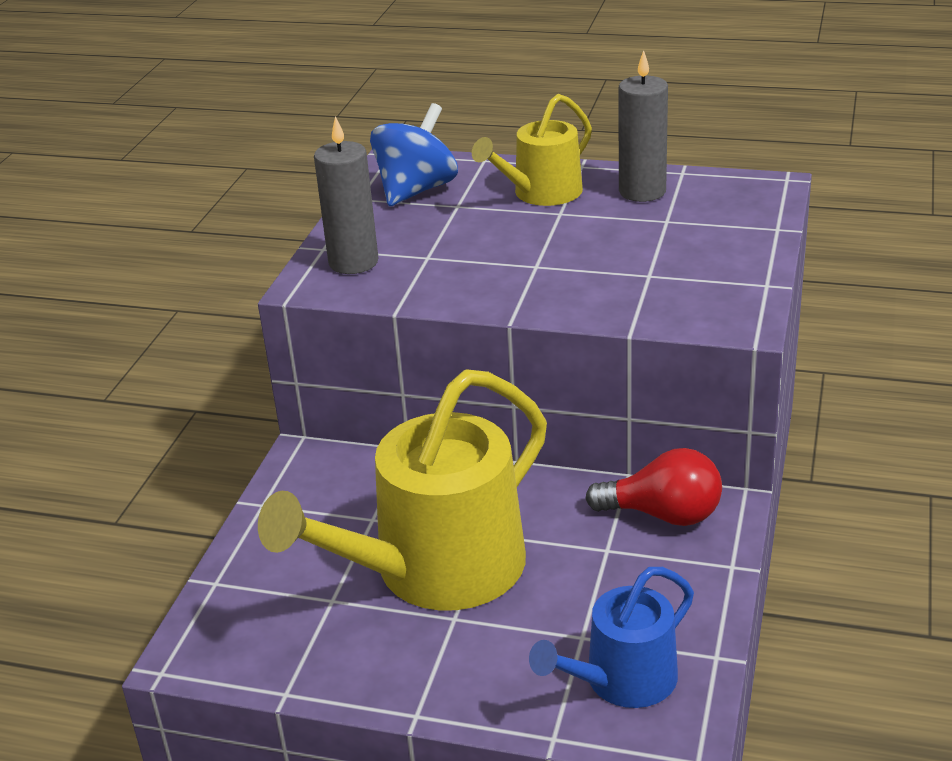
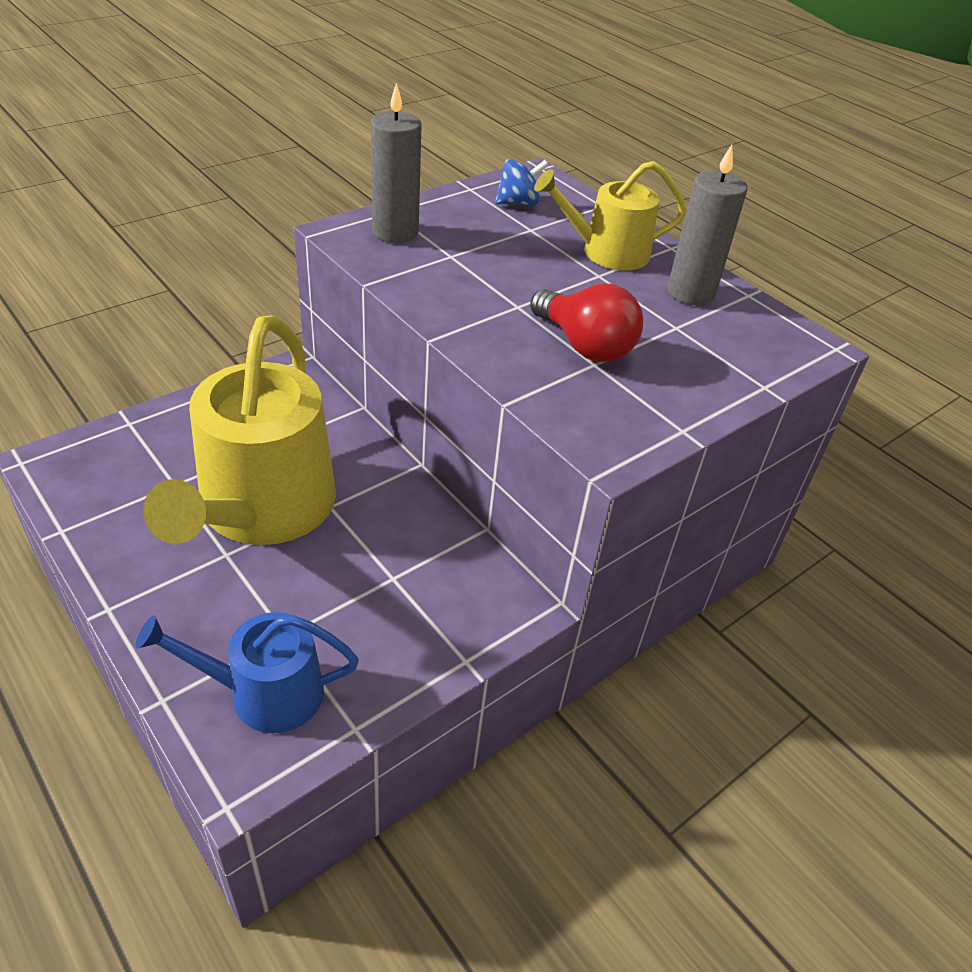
camera: 30 degrees right, 10 degrees up
(416, 190) = (518, 203): blue spinning top -> blue spinning top, size x0.59
(436, 570) = (262, 509): yellow watering can -> yellow watering can turned 75 degrees counterclockwise
(663, 515) = (469, 579): red light bulb -> red light bulb (585, 346)

